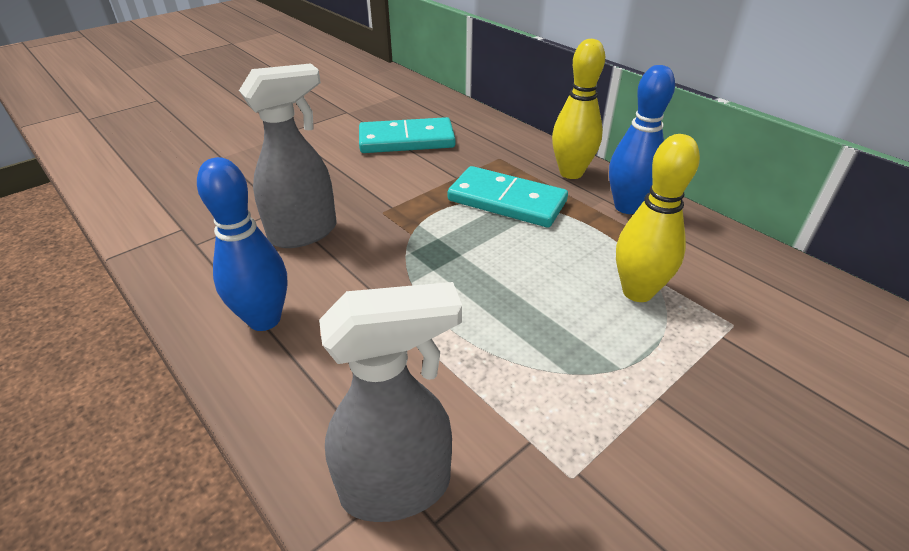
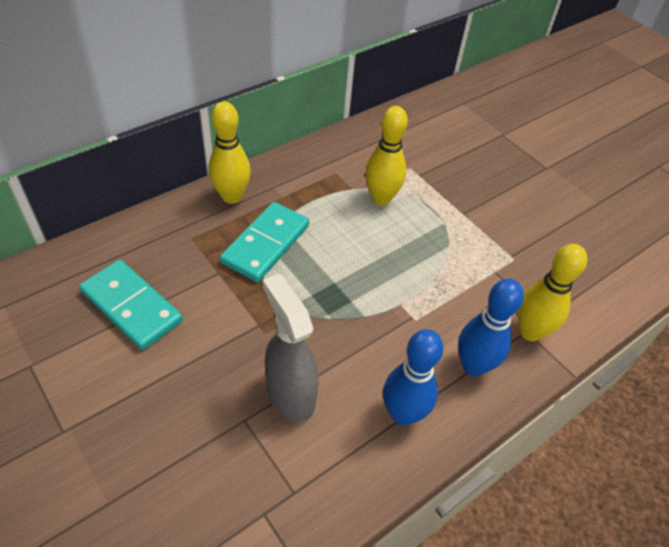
camera: 90 degrees left, 10 degrees up
(397, 487) = (530, 332): grey spray bottle -> yellow bowling pin
(406, 140) = (131, 306): turquoise domino -> turquoise domino turned 45 degrees counterclockwise
(627, 207) = (287, 178): blue bowling pin -> blue bowling pin (473, 366)

